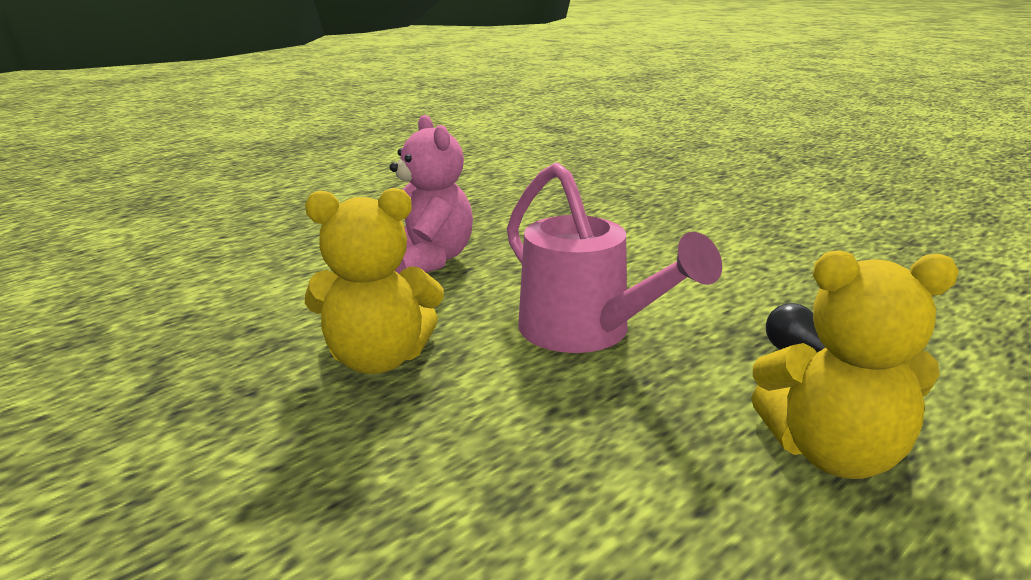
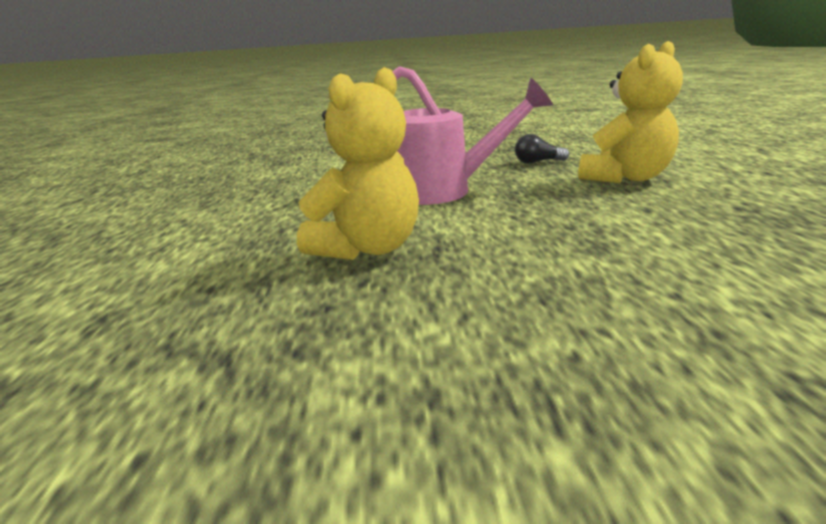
camera: 50 degrees left, 0 degrees up
(428, 261) = (255, 206): pink teddy bear -> none

